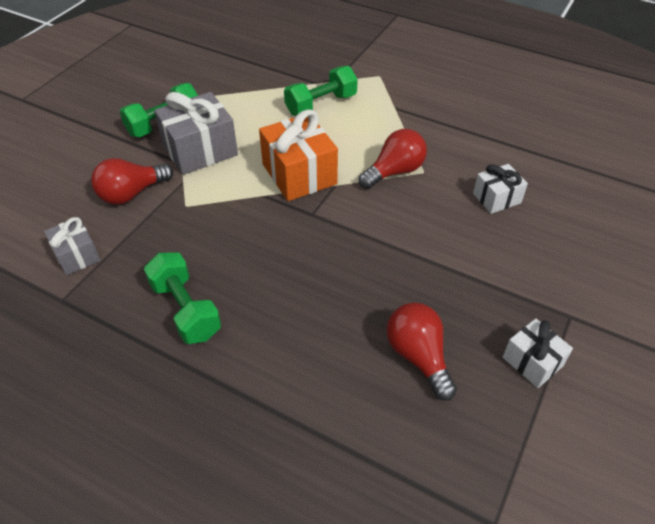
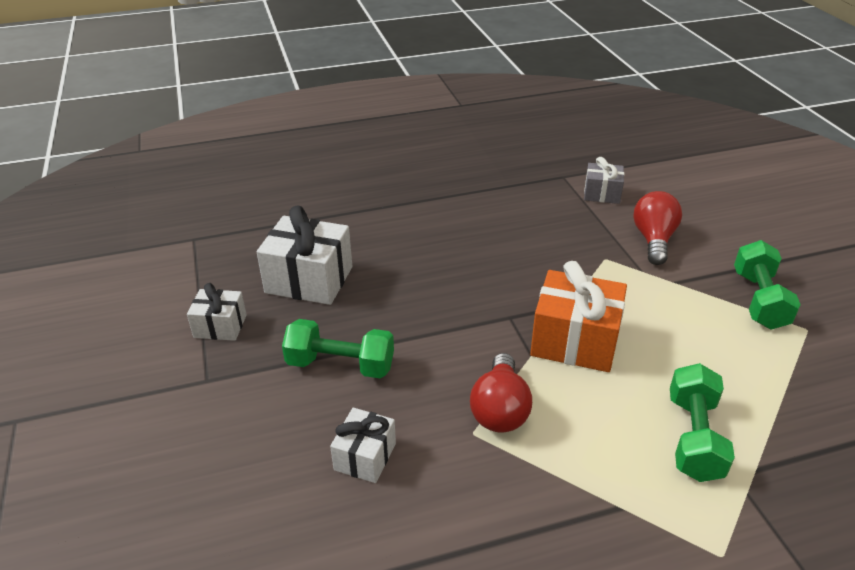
camera: 135 degrees right, 10 degrees down
(185, 309) = (489, 213): green dumbbell -> green dumbbell (340, 365)
(200, 150) = (684, 301): grey gift -> none
(418, 356) = (309, 280): red light bulb -> white gift

